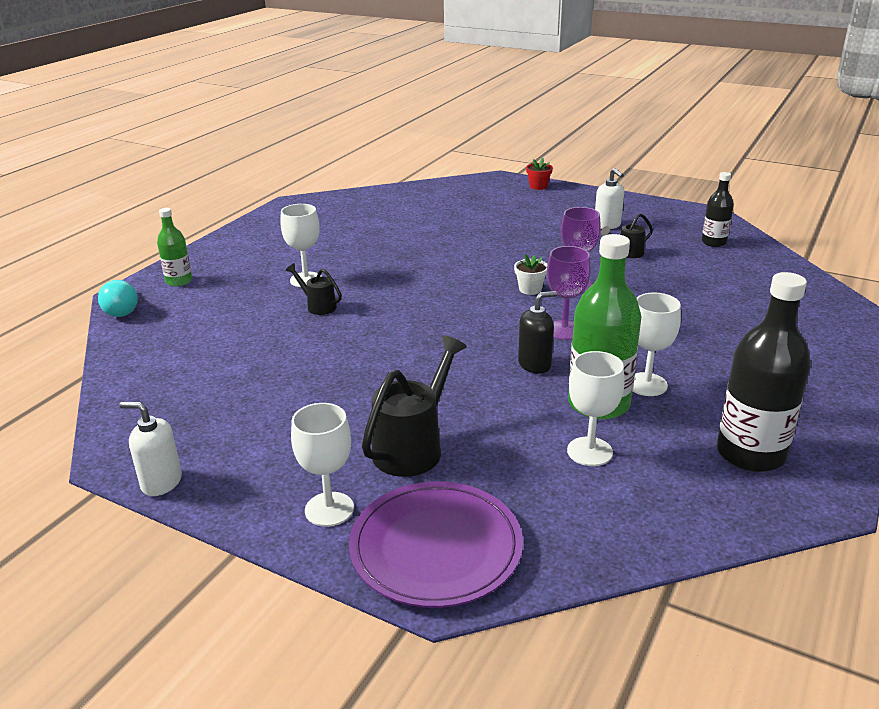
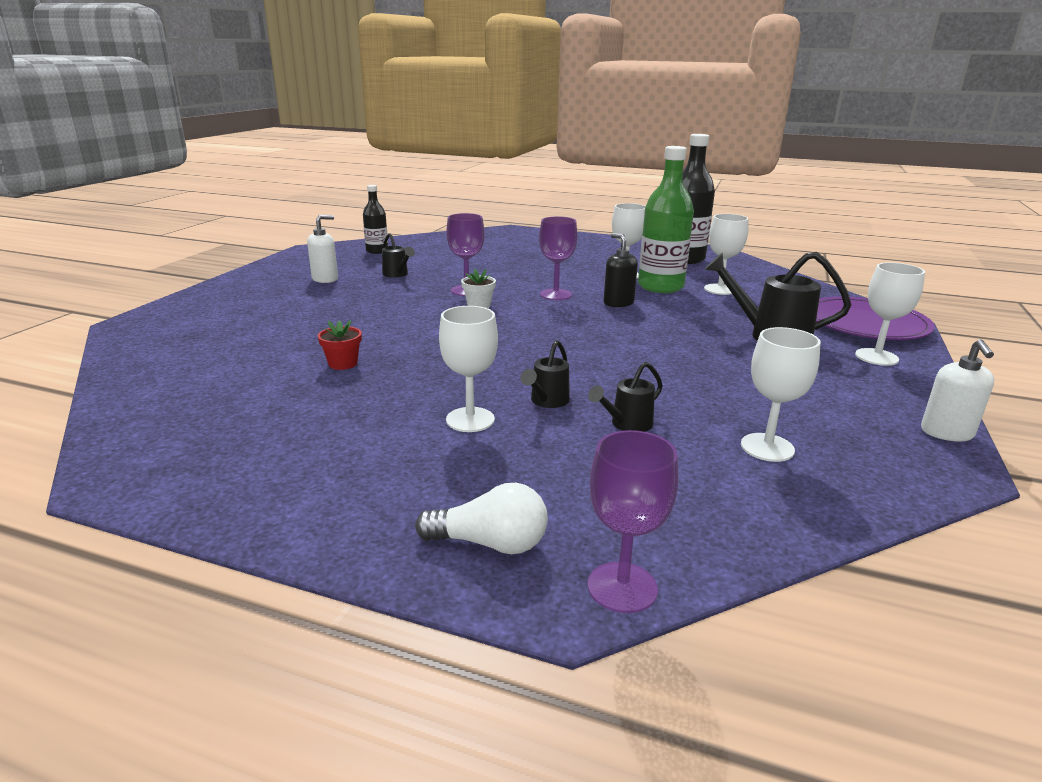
camera: 100 degrees left, 5 degrees down
(121, 309) = (622, 587): turquoise light bulb -> purple goblet
(179, 281) = (490, 543): green bottle -> white light bulb
(203, 381) = (767, 447): none -> white goblet
(268, 331) = (627, 424): none -> black watering can
(538, 186) = (182, 304): red flower pot -> red flower pot (343, 363)

